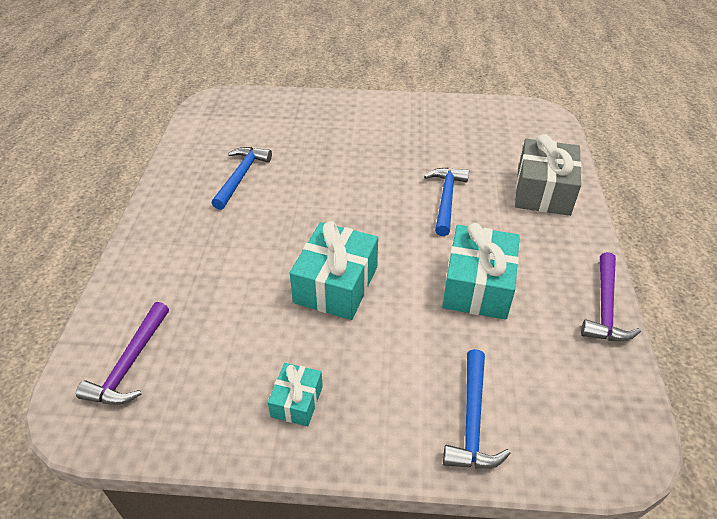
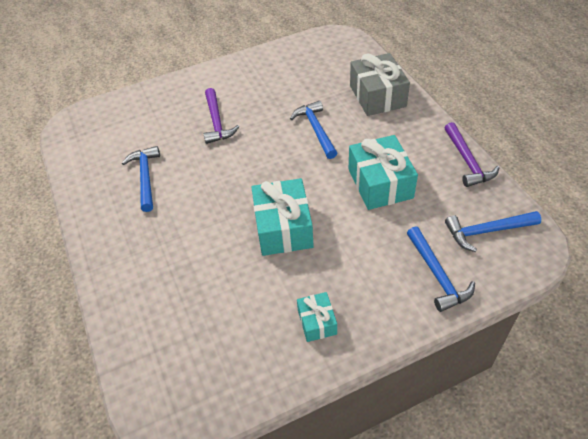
camera: 25 degrees left, 5 degrees up
(130, 364) = (173, 360): purple hammer -> purple hammer (217, 122)
(573, 401) = (487, 231): none -> blue hammer

